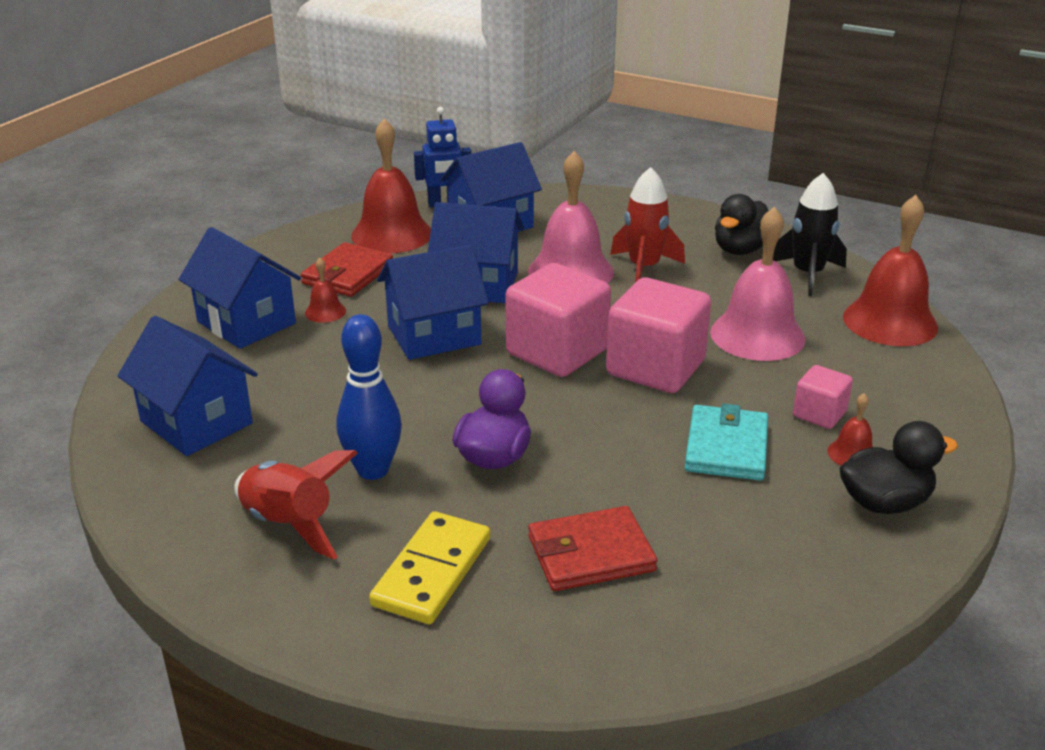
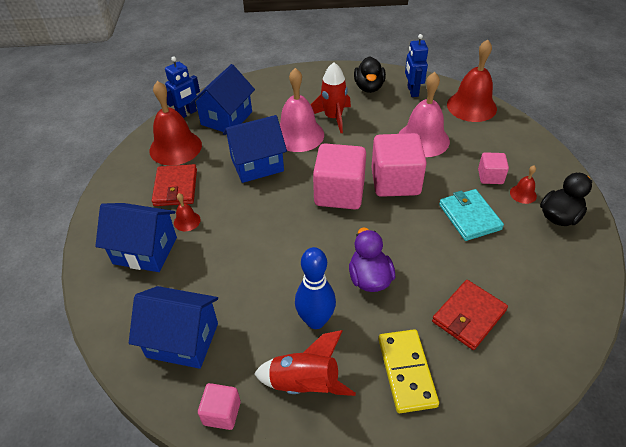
camera: 30 degrees left, 15 degrees up
(165, 507) = (222, 413): none -> pink cube
(434, 335) = (265, 210): blue house -> none
(807, 274) = (412, 91): black rocket -> blue robot

